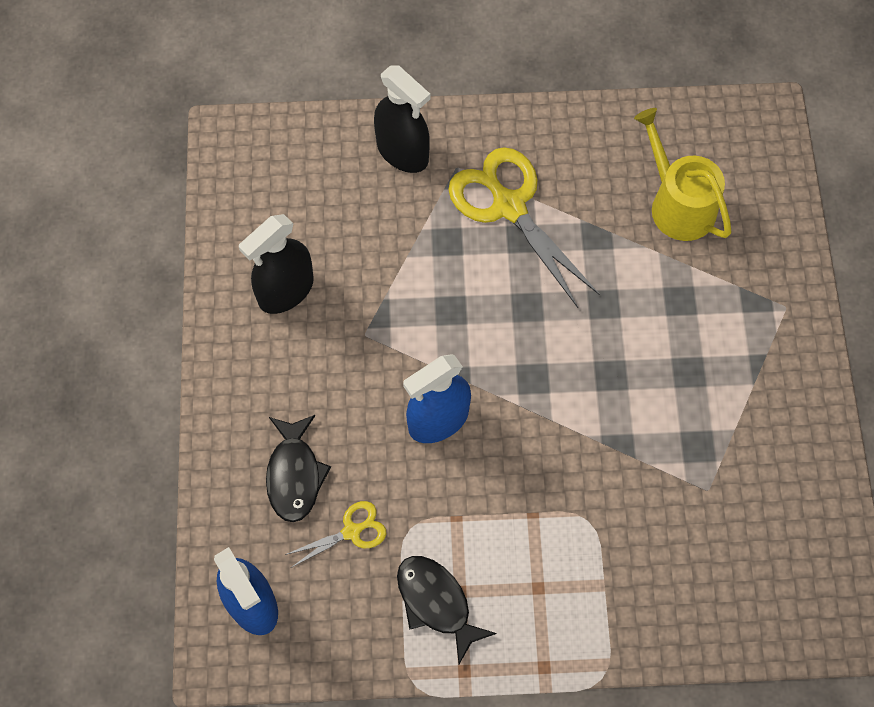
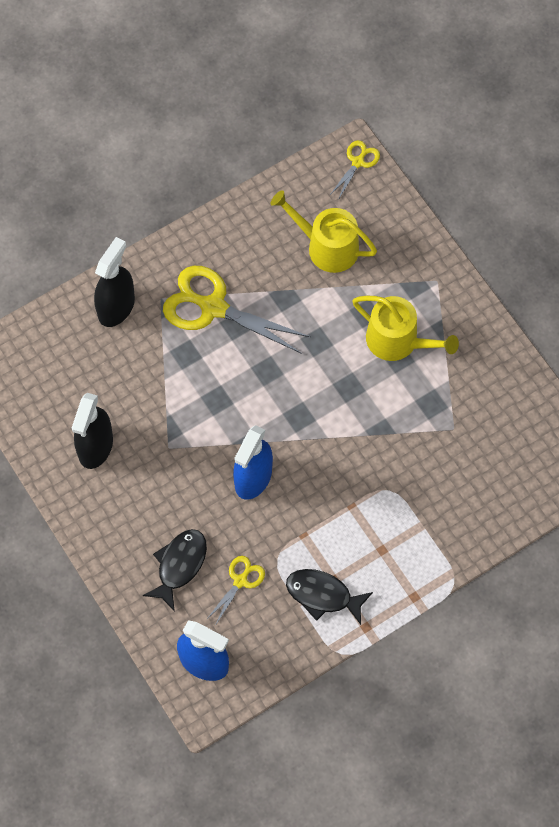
camera: 30 degrees left, 0 degrees up
(294, 475) = (179, 565): black fish -> black fish turned 120 degrees counterclockwise
(402, 152) = (116, 307): black spray bottle -> black spray bottle turned 75 degrees counterclockwise
(699, 352) = (398, 341): none -> yellow watering can
(768, 129) = (358, 162): none -> yellow scissors

